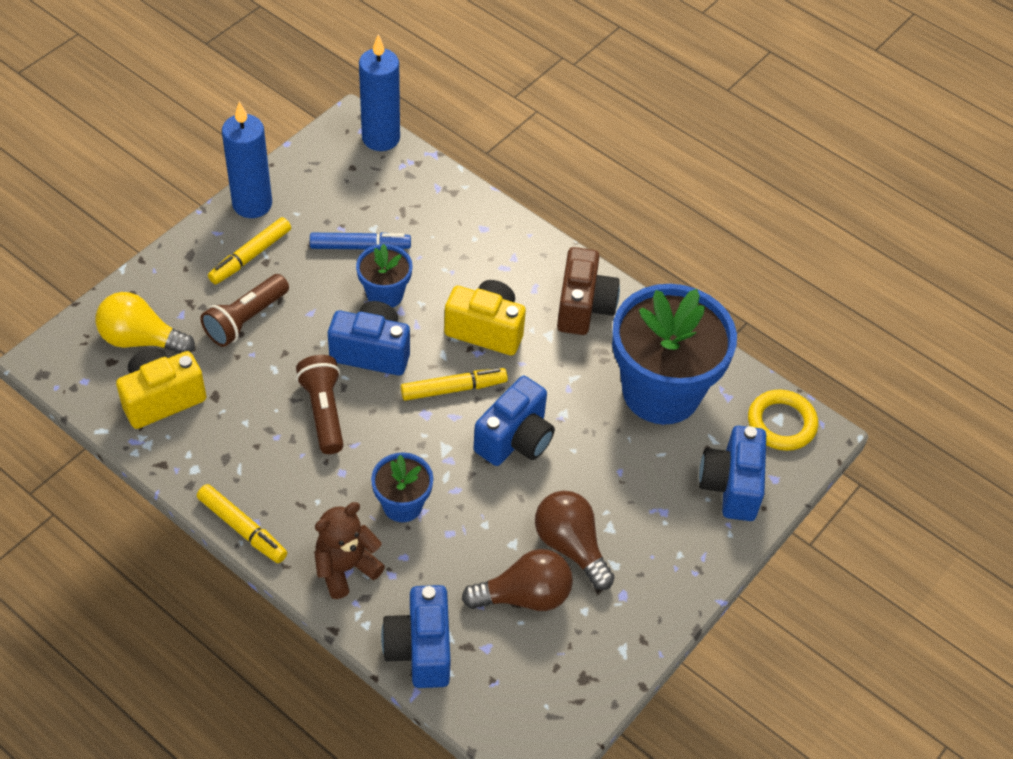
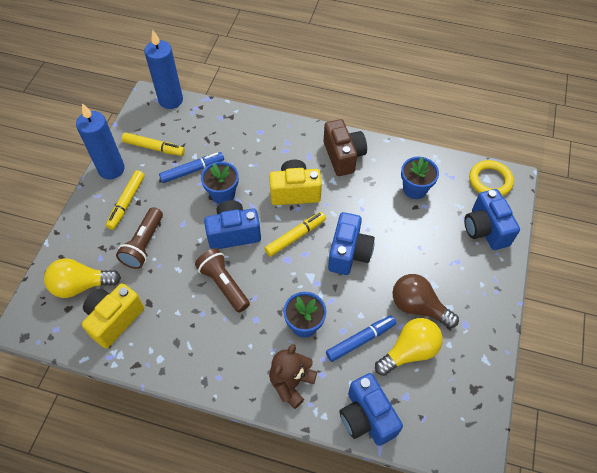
camera: 20 degrees left, 5 degrees up
(242, 528) = (211, 386): yellow marker -> yellow marker (154, 148)
(466, 555) = (360, 340): none -> blue marker
(524, 596) = (409, 351): brown light bulb -> yellow light bulb
(661, 391) = (415, 189): blue flower pot -> blue flower pot, size x0.48

